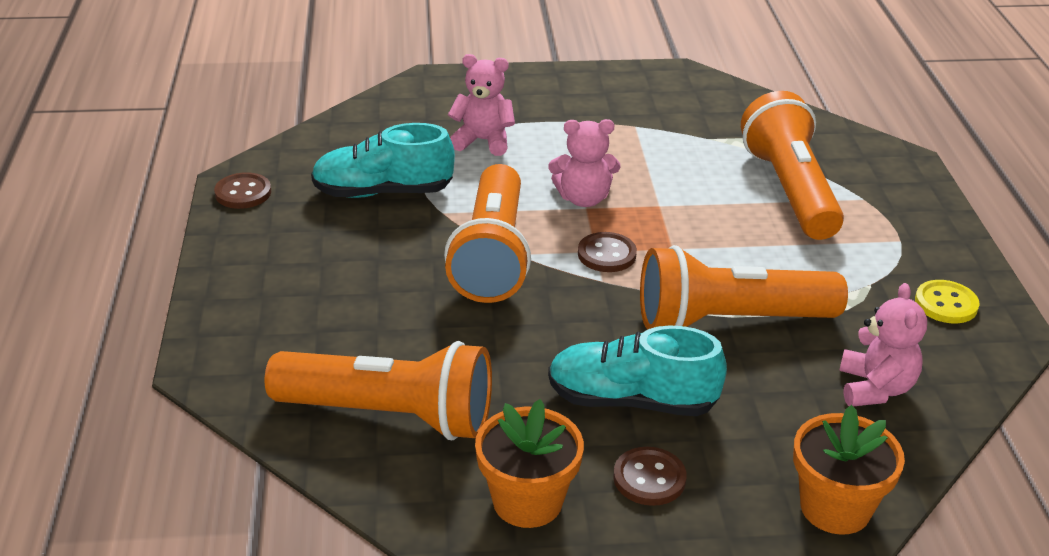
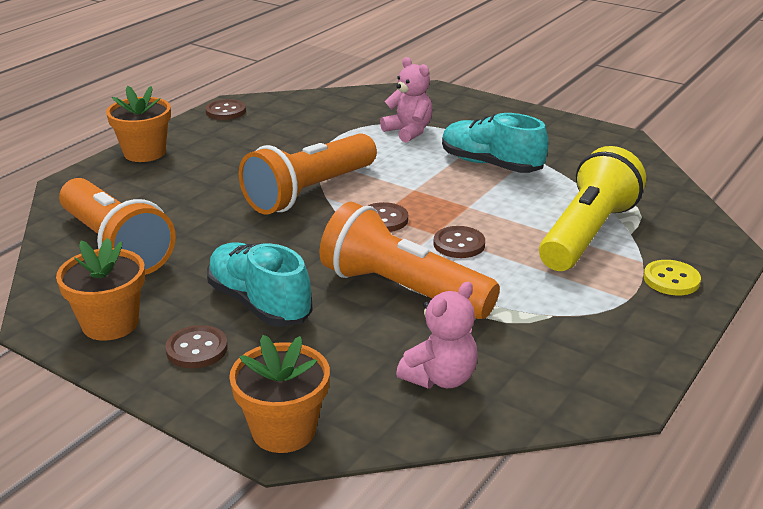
camera: 40 degrees right, 5 degrees down
(231, 287) = (144, 153): none -> orange flower pot
(383, 192) = (302, 137): turquoise shoe -> turquoise shoe (491, 164)
(583, 199) = (421, 184): pink teddy bear -> none
(707, 250) = (459, 244): none -> brown button
(789, 190) = (587, 234): orange flashlight -> yellow flashlight
(946, 304) = (596, 354): yellow button -> yellow button (671, 280)

